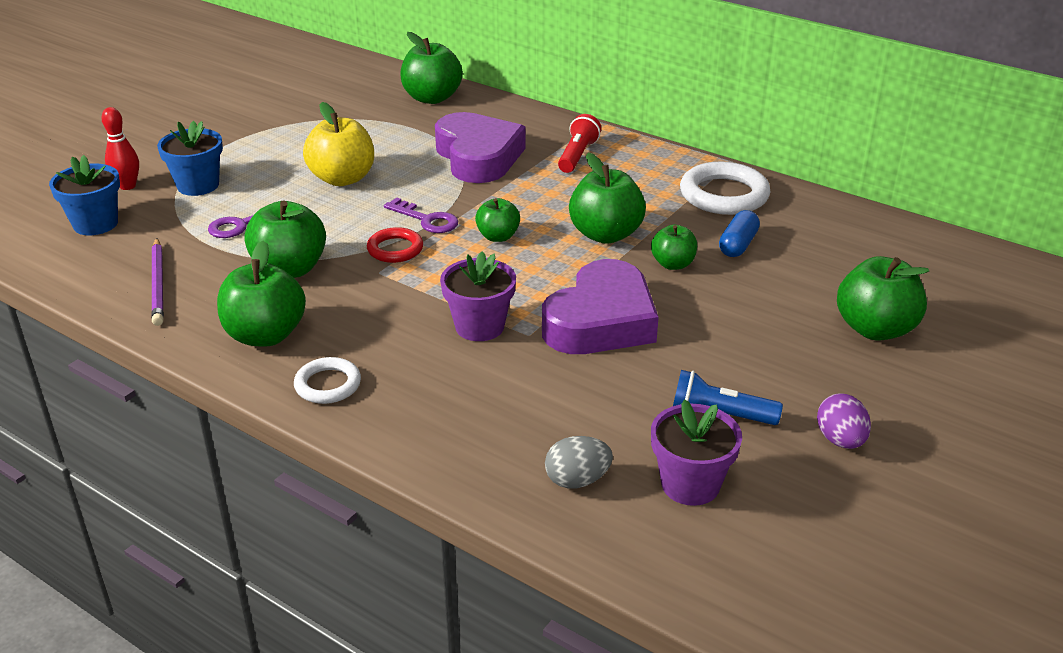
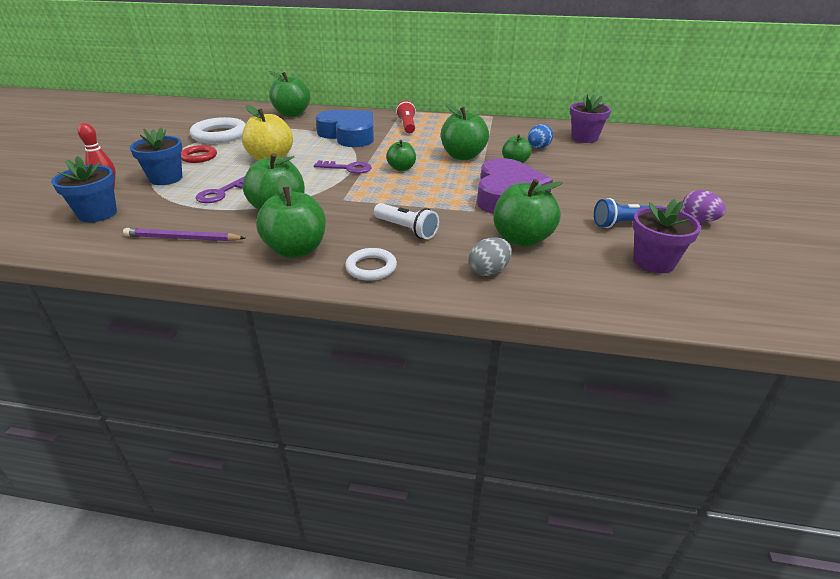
camera: 25 degrees left, 0 degrees up
(158, 284) = (182, 238): purple pencil -> purple pencil turned 135 degrees clockwise
(395, 249) = (342, 186): red ring -> red ring (199, 157)
(416, 341) = (406, 229): none -> white flashlight
(478, 157) = (349, 135): purple heart -> blue heart
(479, 326) = (439, 213): purple flower pot -> purple flower pot (584, 138)
(577, 480) = (590, 278): grey egg -> grey egg (489, 271)
(724, 195) = (505, 129): white ring -> white ring (220, 135)
(738, 245) = (538, 148): blue capsule -> blue egg
(875, 329) = (648, 169): green apple -> green apple (522, 239)

